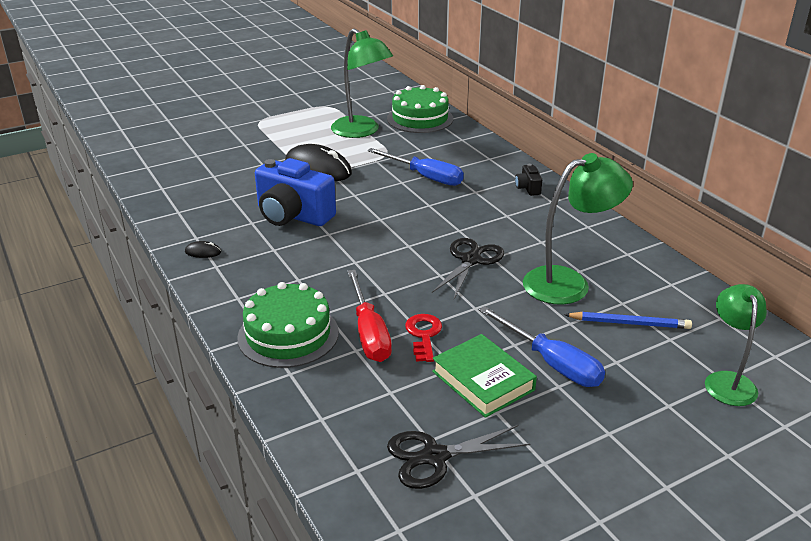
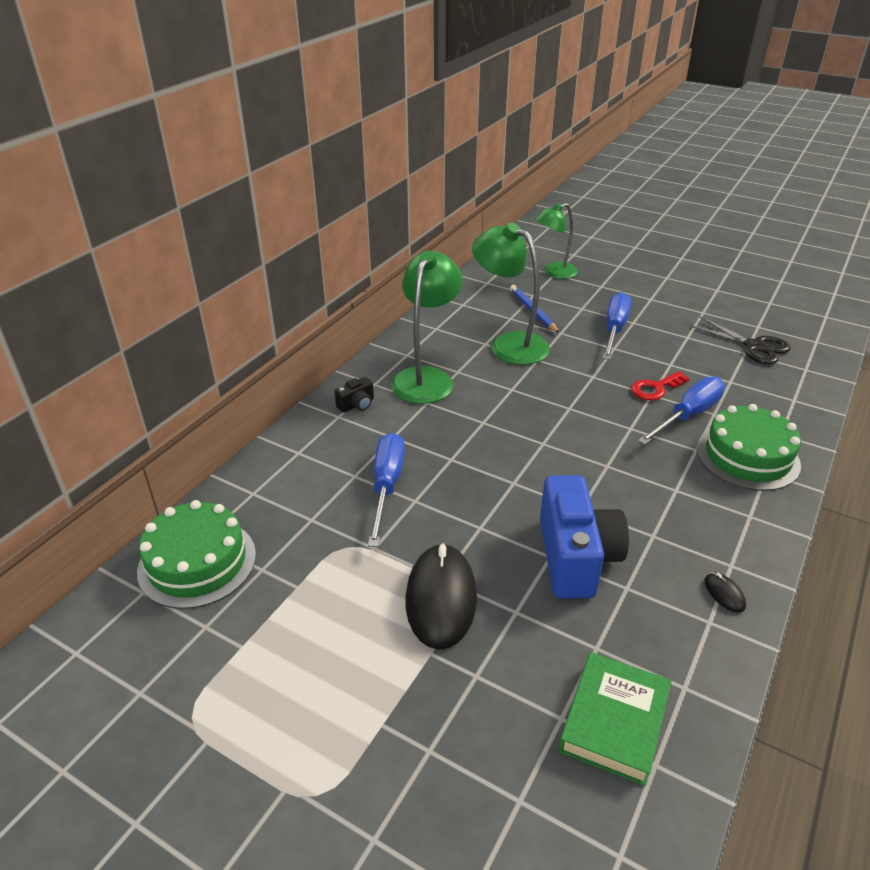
camera: 120 degrees left, 5 degrees up
(361, 131) = (283, 610): green lamp -> green lamp (426, 378)
(369, 333) = (688, 415): red screwdriver -> blue screwdriver
(470, 260) = (528, 399): black scissors -> none
(483, 380) = (667, 349): green book -> green book (614, 721)

